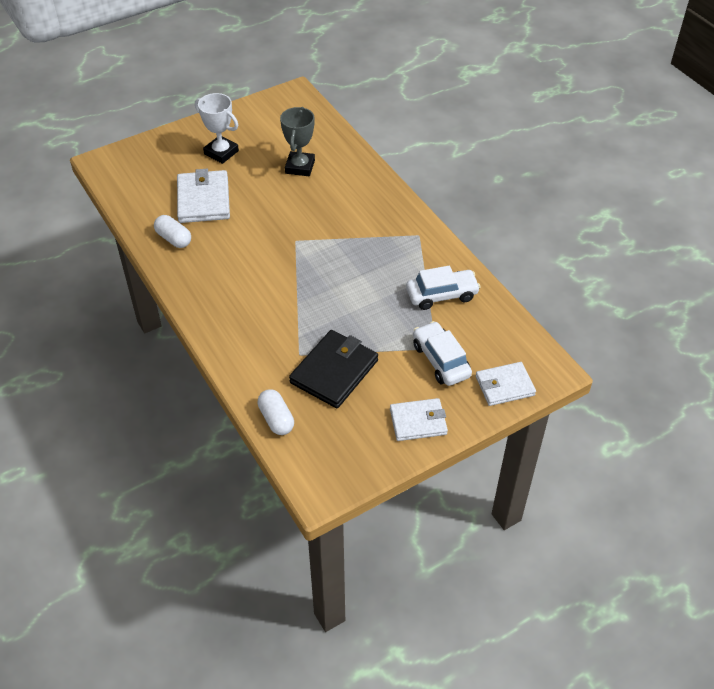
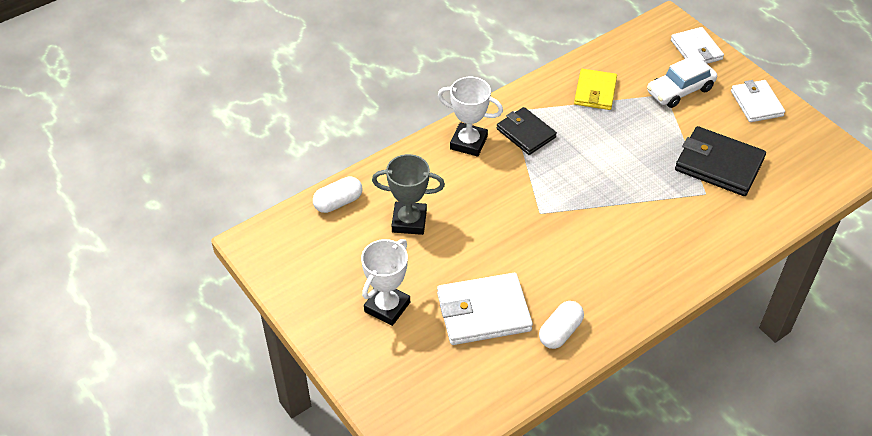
camera: 95 degrees left, 0 degrees up
(276, 419) = (792, 202): white capsule -> white capsule (338, 202)
(381, 205) = (468, 143): none -> white trophy
(390, 241) = (526, 133): none -> black wallet
(442, 295) = (595, 92): white car -> yellow wallet

